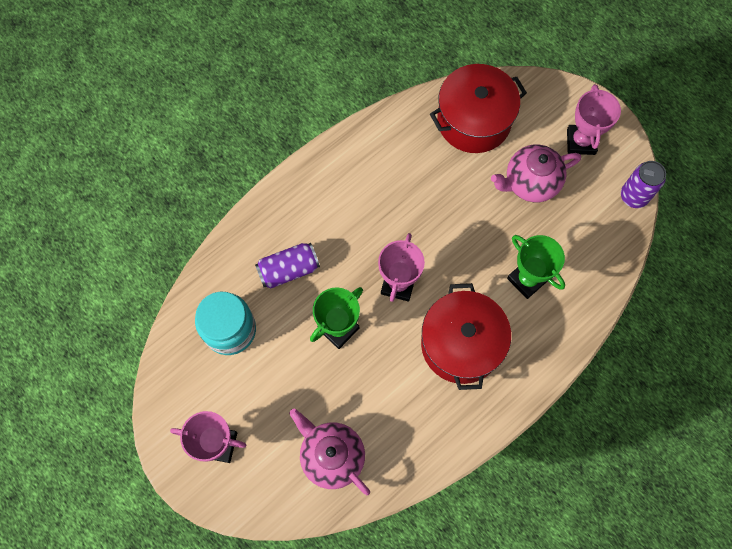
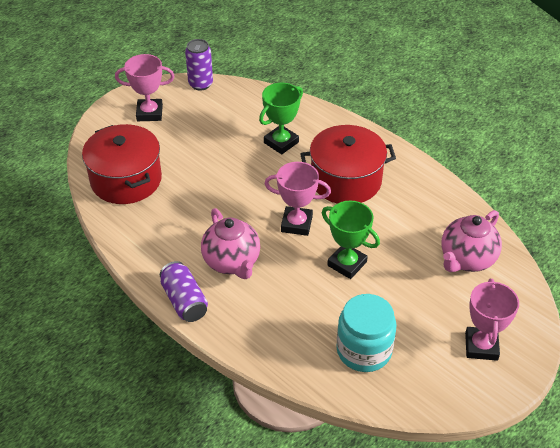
camera: 95 degrees left, 25 degrees down
(288, 270) = (292, 307): purple can -> purple can (184, 301)
(530, 183) = (190, 142): pink teapot -> pink teapot (232, 262)

